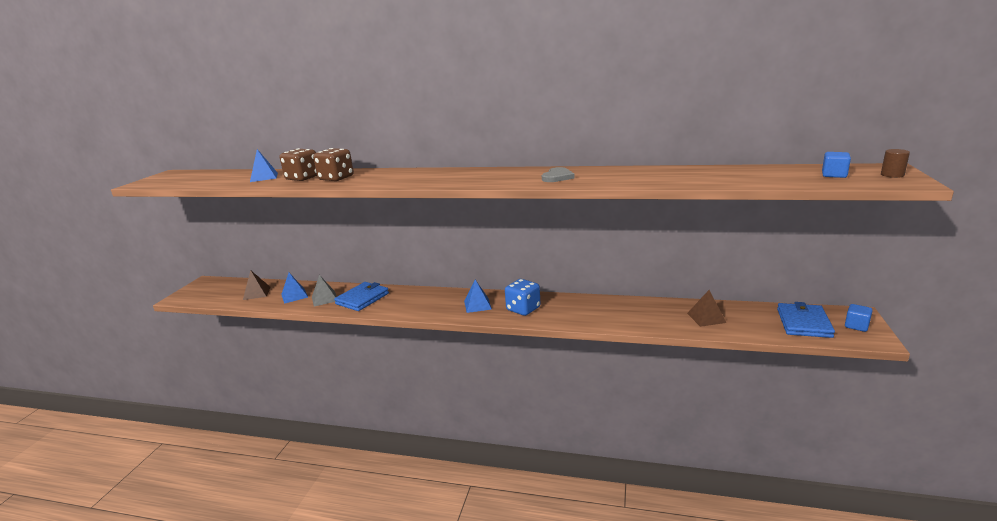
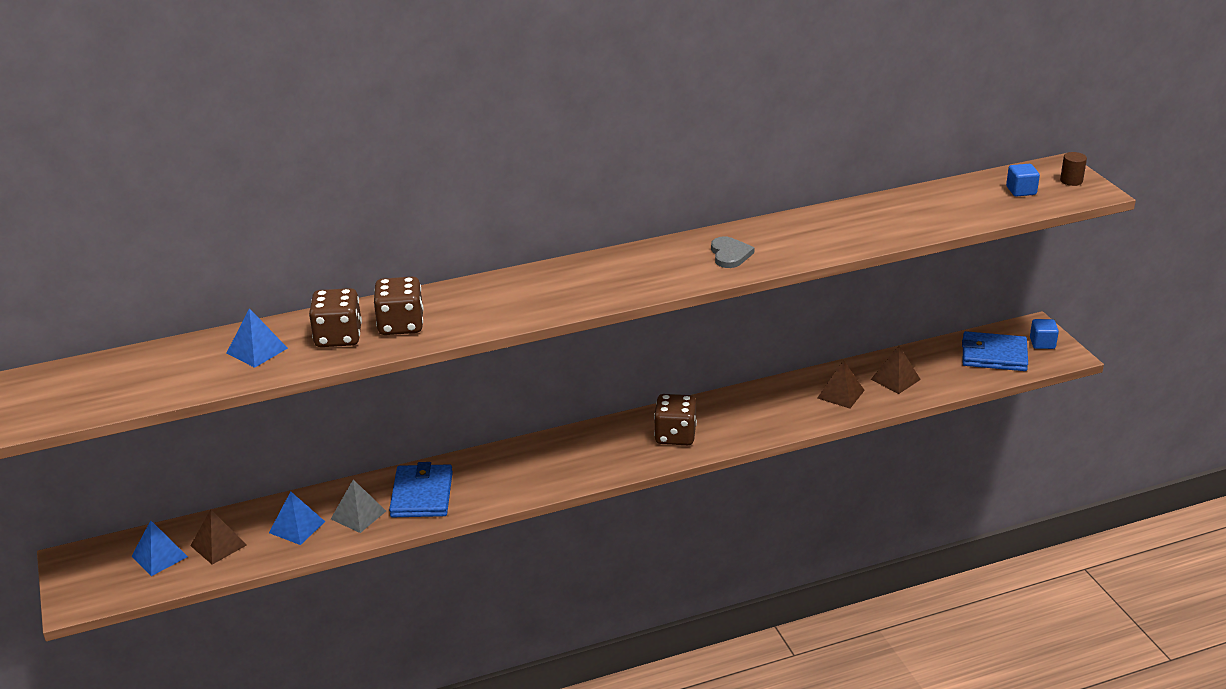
camera: 35 degrees left, 10 degrees up
(477, 305) = (608, 449): blue pyramid -> blue pyramid (159, 556)
(523, 309) = (675, 435): blue dice -> brown dice
(656, 316) = (840, 394): none -> brown pyramid
(804, 323) = (993, 355): blue wallet -> blue wallet turned 60 degrees counterclockwise

